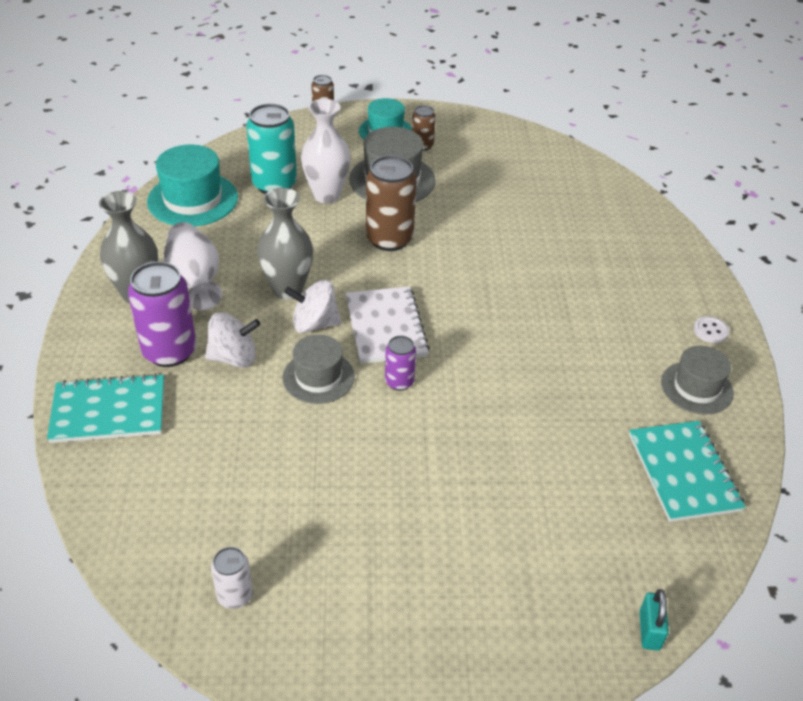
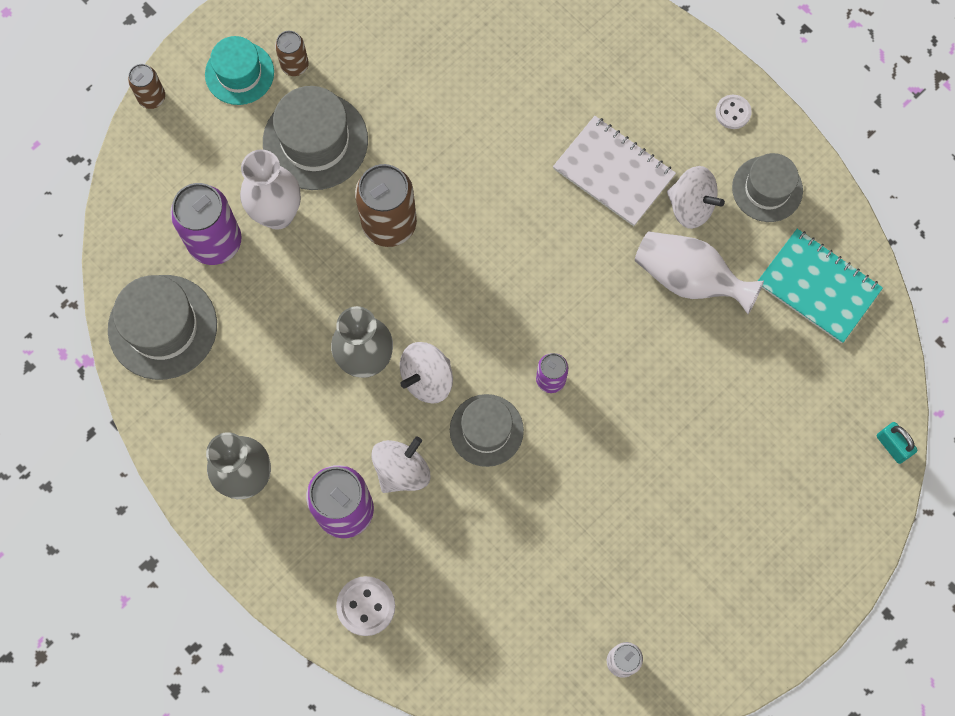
camera: 40 degrees left, 30 degrees up
(108, 411) = (366, 606): turquoise notebook -> white button
(192, 199) = (162, 327): turquoise hat -> grey hat
(195, 281) = (279, 421): white vase -> white vase (689, 278)
(274, 185) = (215, 242): turquoise can -> purple can
(386, 327) = (486, 331): white notebook -> white notebook (613, 172)
(620, 359) = (691, 206): none -> white spinning top

